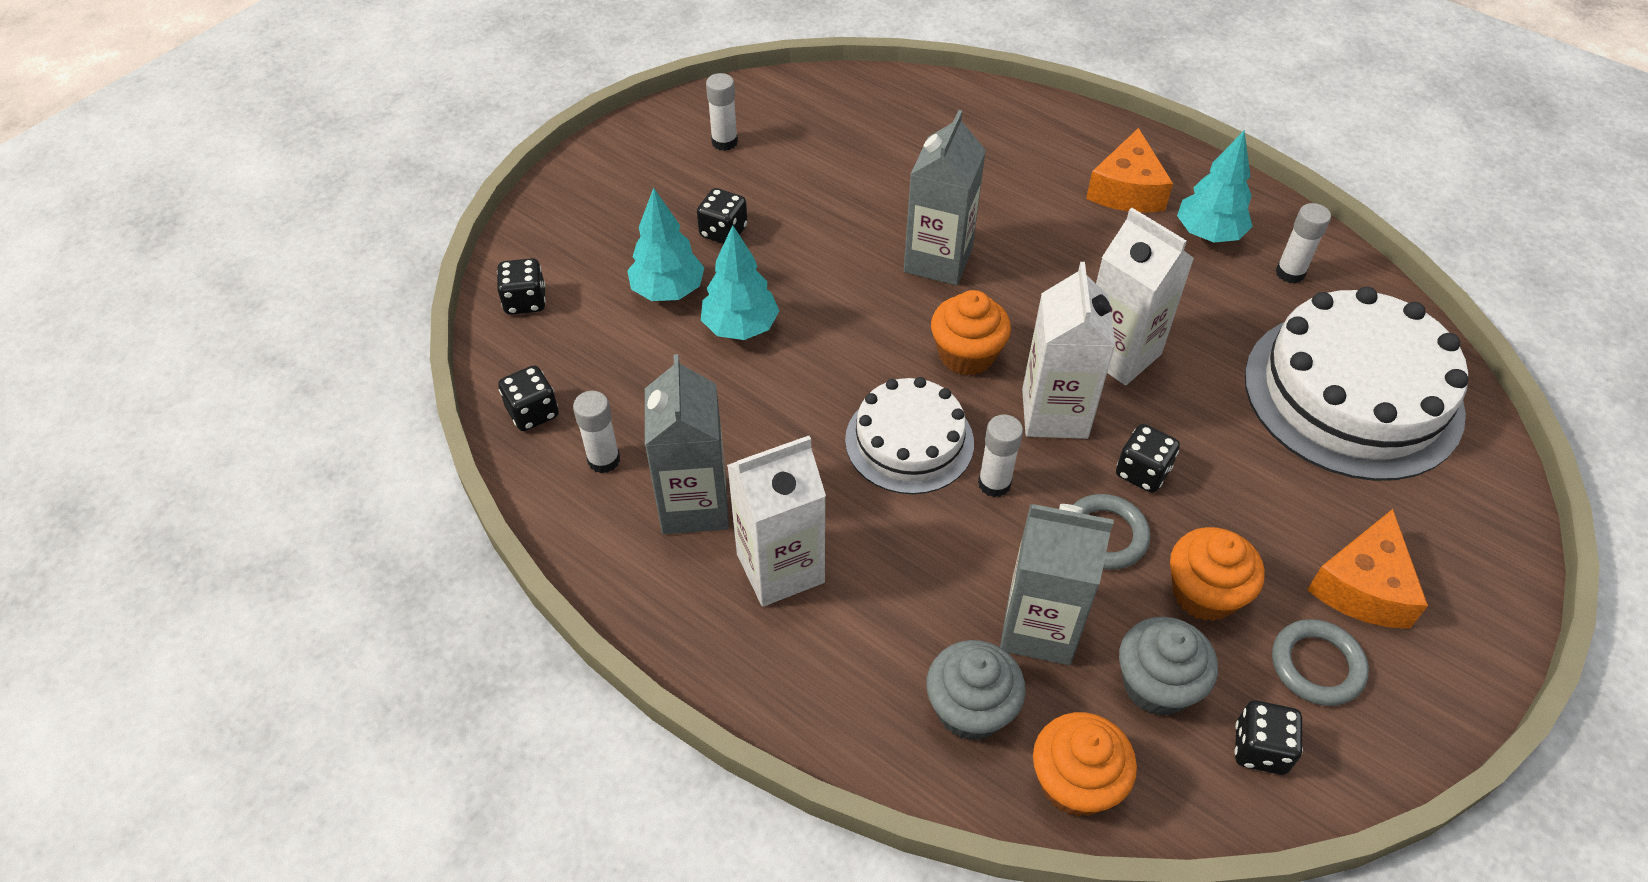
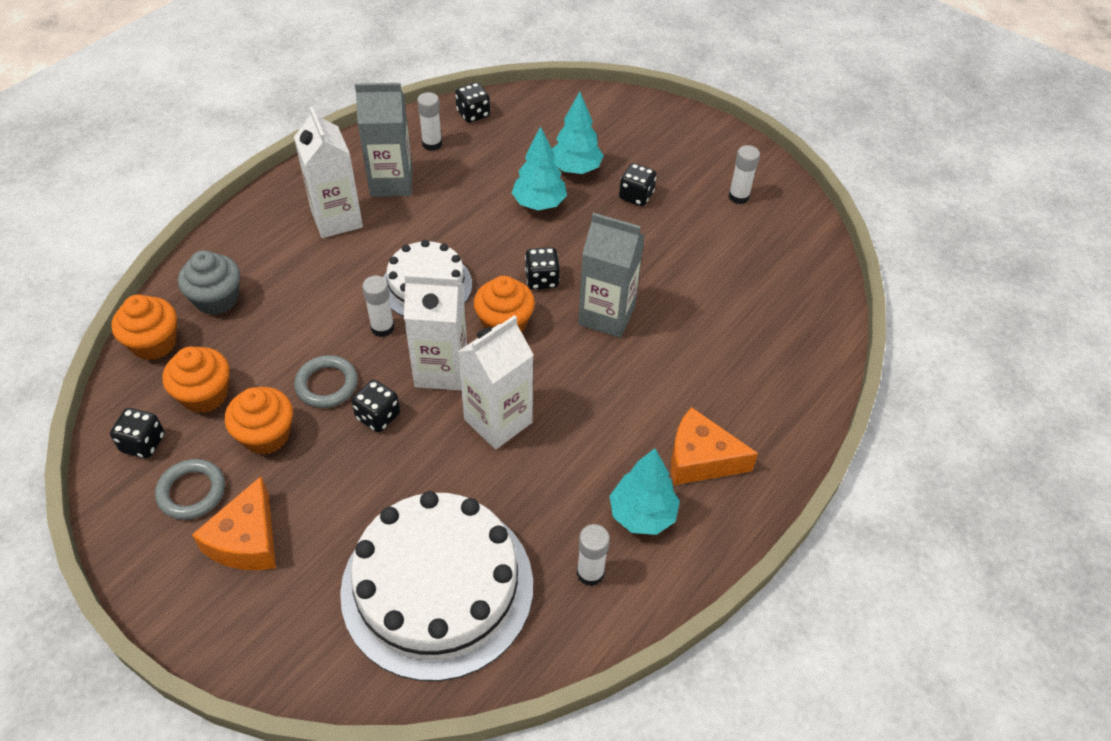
camera: 90 degrees right, 0 degrees up
(525, 301) = (568, 106): black dice -> black dice (542, 279)
(1039, 628) = (263, 339): grey carton -> none
(1156, 685) = (205, 395): grey cupcake -> orange cupcake
(1363, 586) = (247, 540): orange cheese -> orange cheese turned 105 degrees counterclockwise

